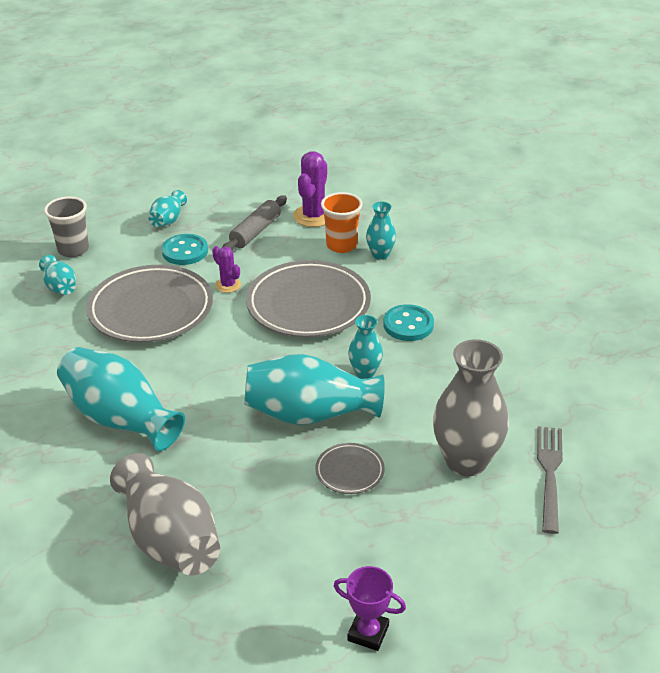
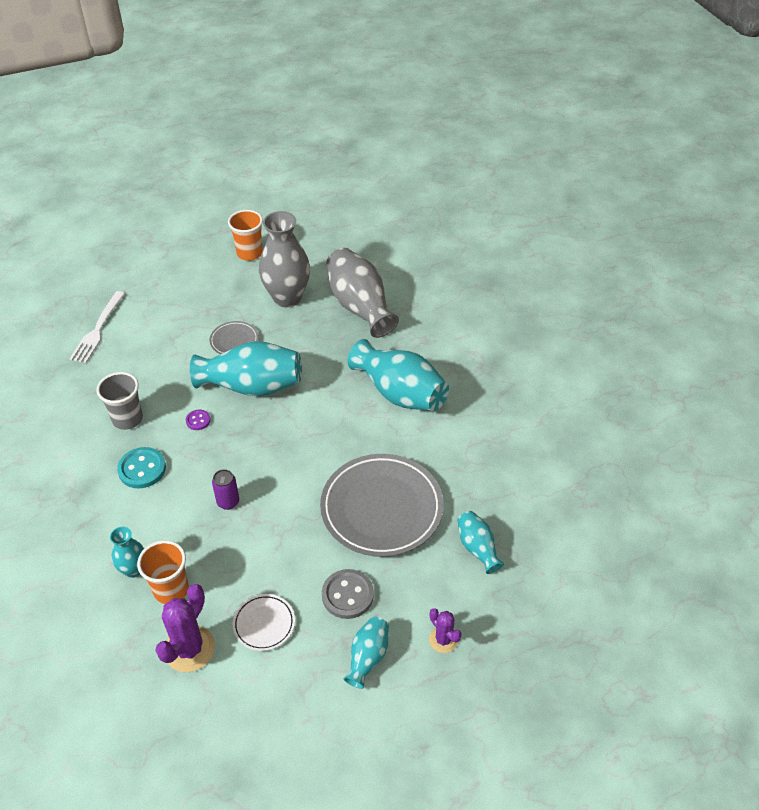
camera: 175 degrees left, 10 degrees up
(73, 249) = (475, 610): grey cup -> grey cup (127, 419)
(185, 251) = (347, 595): turquoise button -> grey button
(228, 285) = (304, 536): purple cactus -> purple cactus (443, 640)
(255, 232) = (264, 624): grey rolling pin -> white plate
(308, 305) = (228, 502): grey plate -> purple can
(365, 373) = (198, 420): turquoise vase -> purple button
(368, 633) = (249, 253): purple trophy -> orange cup
(466, 461) = (150, 342): grey vase -> grey vase (287, 297)
(549, 473) = (98, 330): grey fork -> white fork

